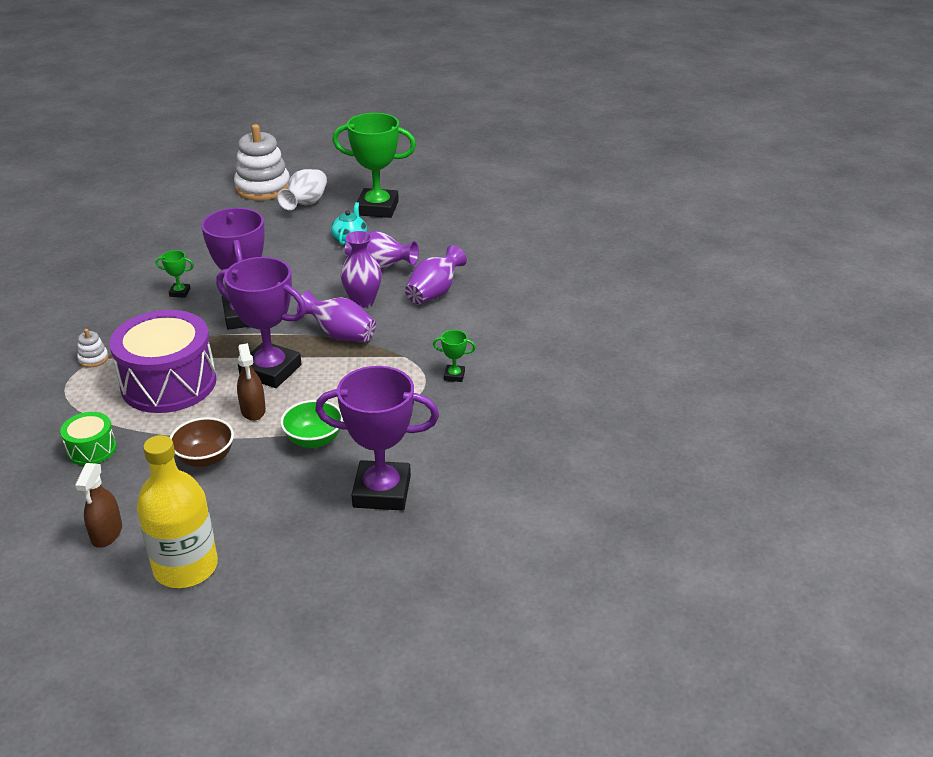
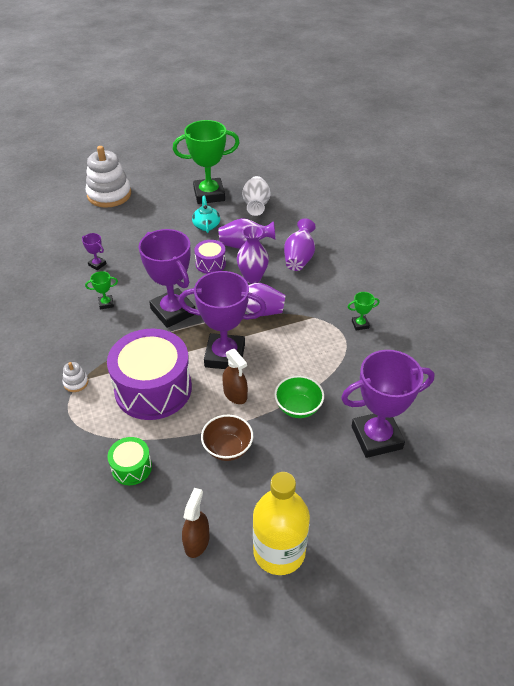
camera: 20 degrees left, 10 degrees up
(107, 533) = (197, 541): brown spray bottle -> brown spray bottle turned 150 degrees counterclockwise
(198, 253) = (97, 264): none -> purple trophy
(306, 203) = (152, 202): white vase -> white vase (256, 205)
(325, 278) = (210, 264): none -> purple drum

